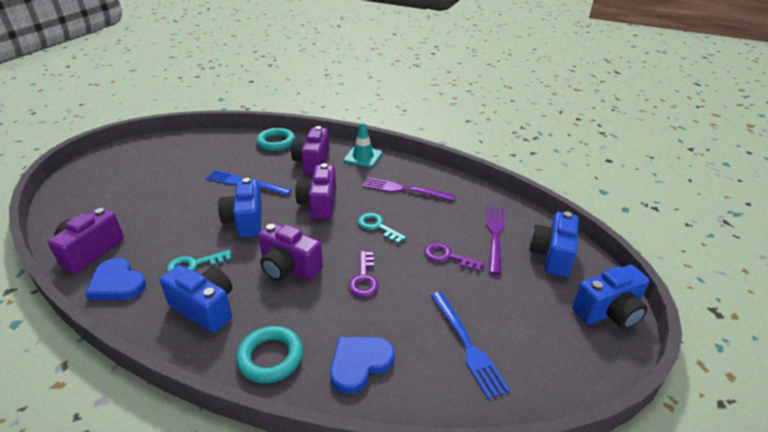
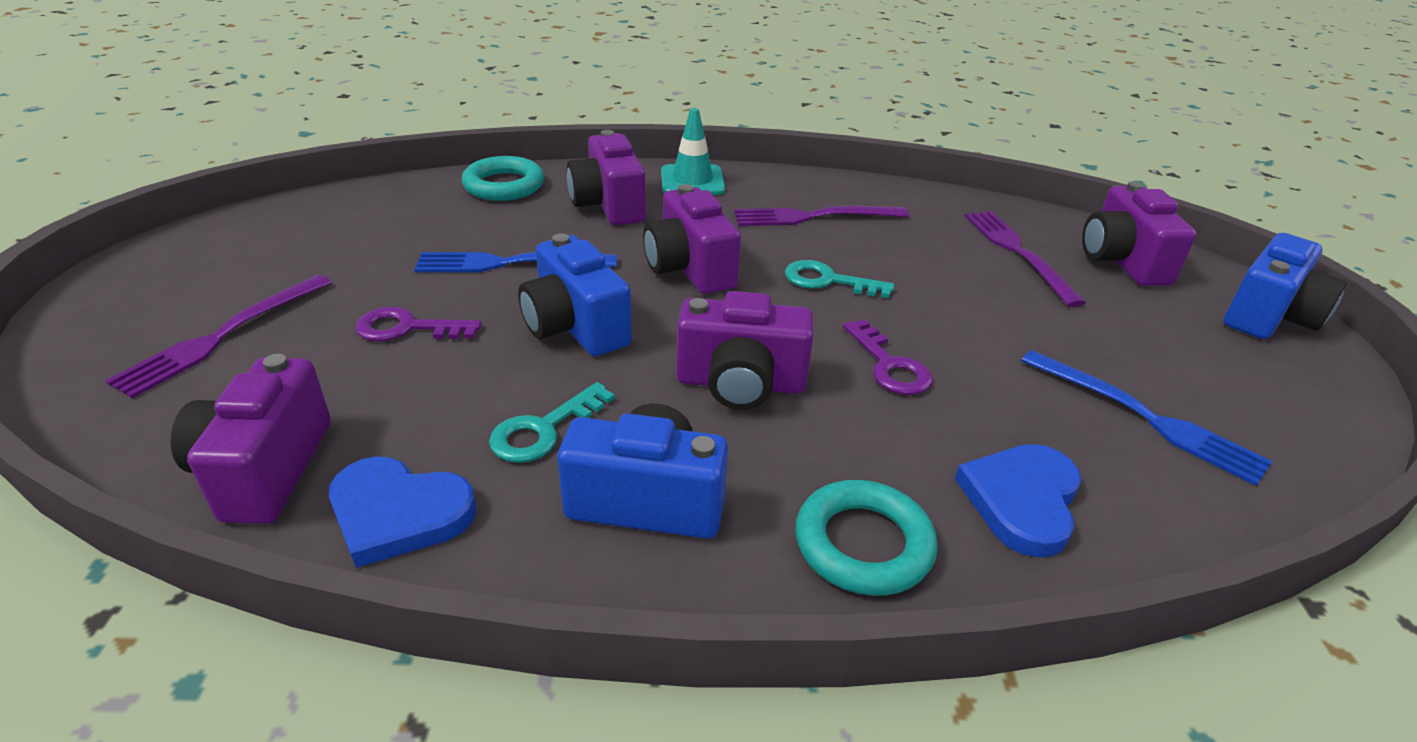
camera: 25 degrees left, 0 degrees up
(117, 191) = (222, 336): none -> purple fork
(447, 257) = (983, 299): purple key -> purple key (407, 328)
(552, 255) = (1122, 261): blue camera -> purple camera

